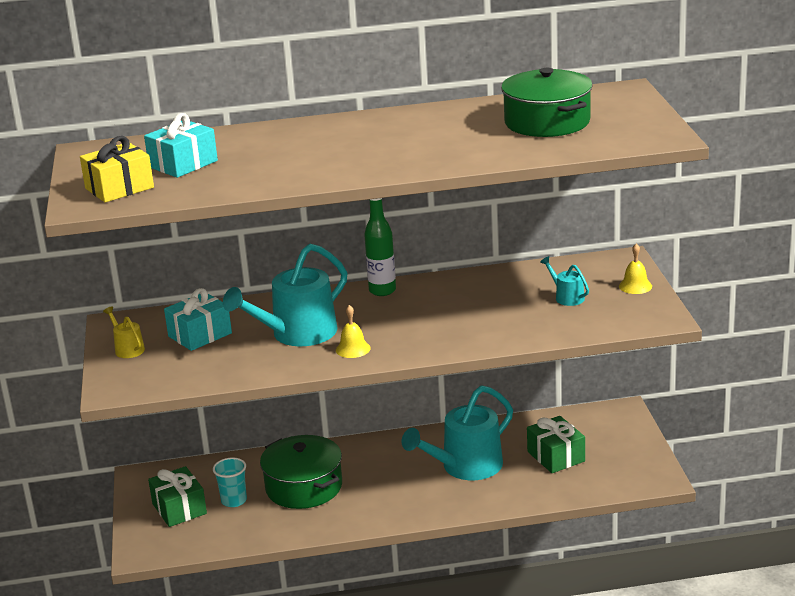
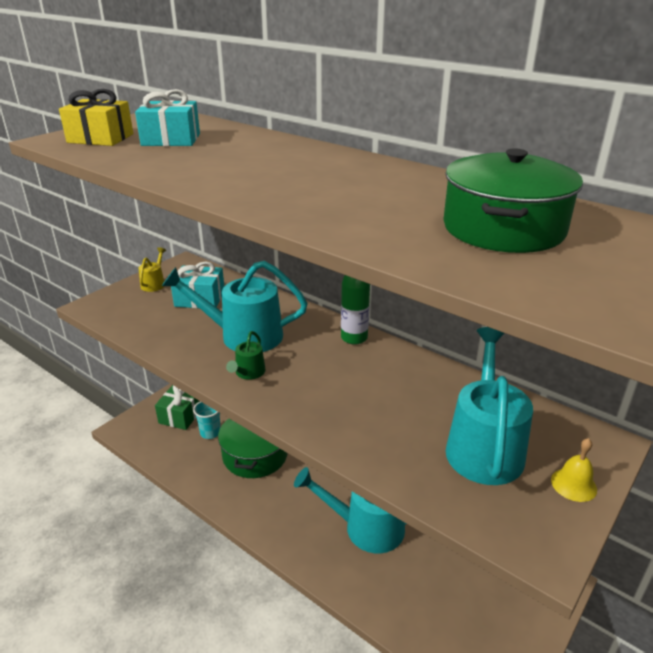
camera: 45 degrees right, 5 degrees up
(353, 349) = (248, 373): yellow bell -> green watering can
(556, 456) = (443, 579): green gift -> none
(567, 297) = (484, 446): turquoise watering can -> turquoise watering can, size x2.19

